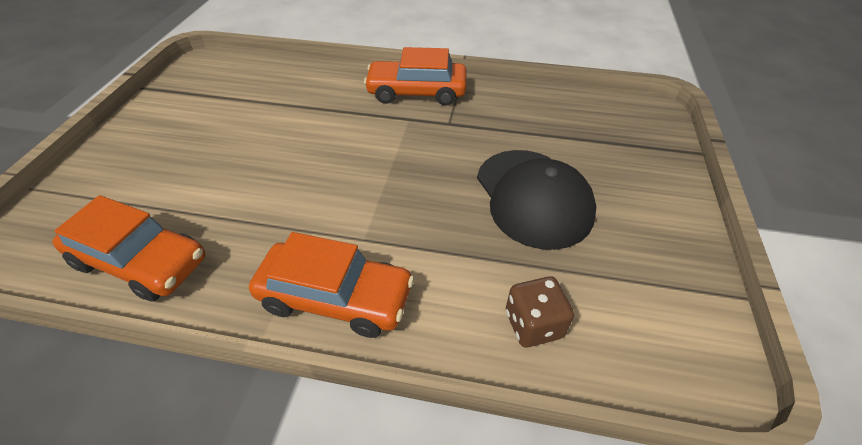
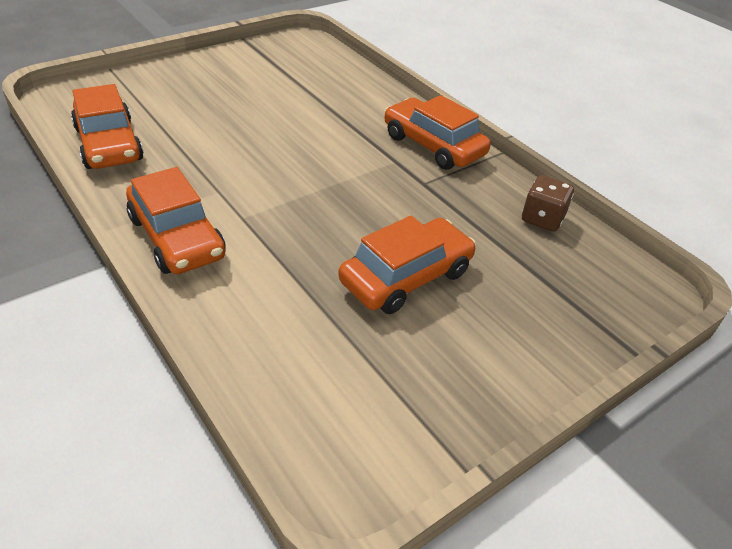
camera: 40 degrees right, 5 degrees down
(533, 197) = (406, 277): black cap -> orange car
(533, 324) = (270, 348): brown dice -> brown dice (542, 219)

